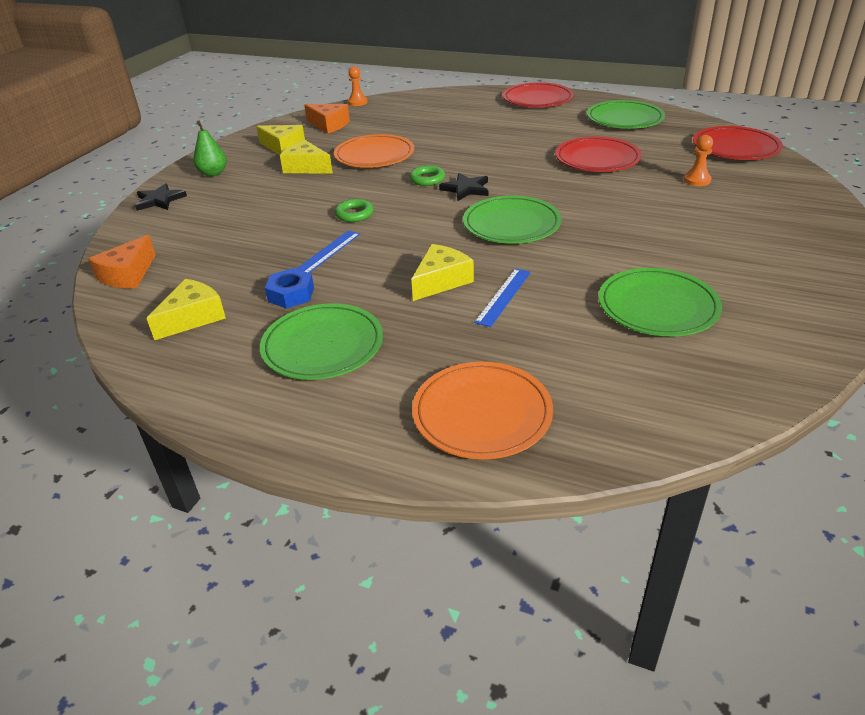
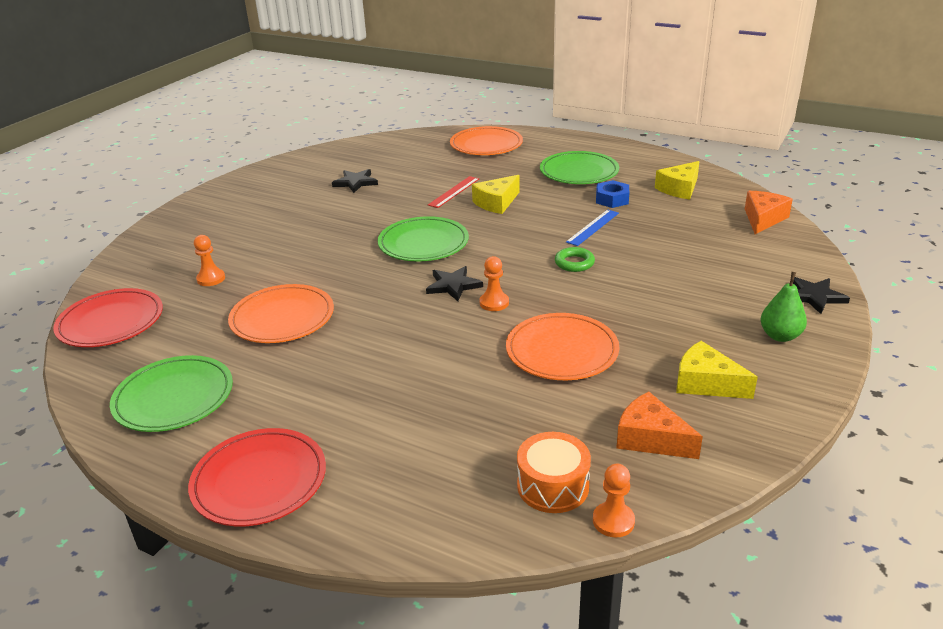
camera: 175 degrees left, 5 degrees down
(306, 167) = (652, 336): yellow cheese -> none
(385, 108) = (553, 486): none -> orange drum
(427, 179) = (494, 303): green ring -> orange pawn
(503, 296) = (454, 192): blue ruler -> red ruler
(597, 159) = (282, 318): red plate -> orange plate
(657, 306) = (355, 182): green plate -> black star

